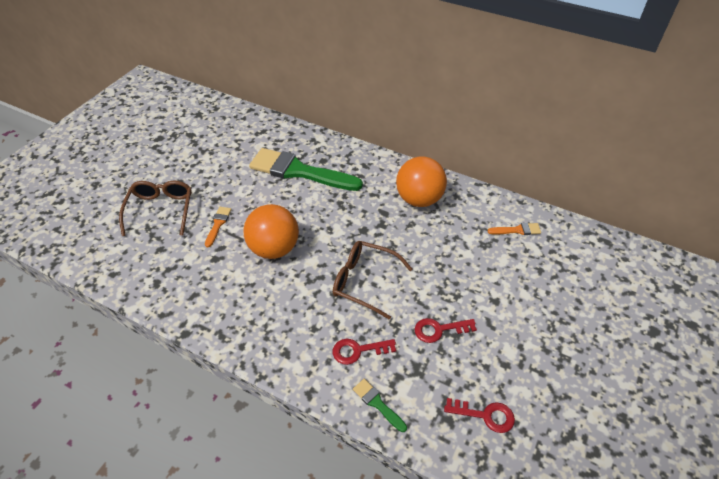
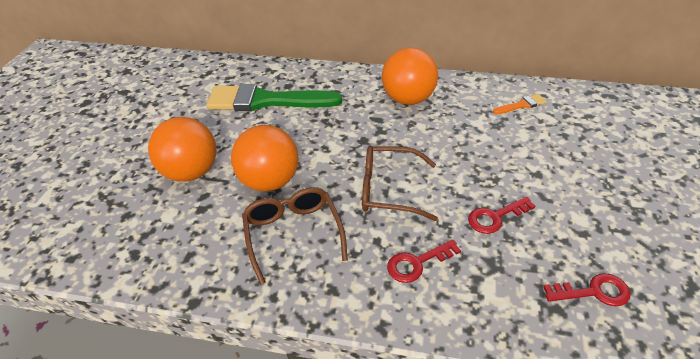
camera: 15 degrees left, 5 degrees down
(161, 210) = (113, 174): brown glasses -> brown glasses (293, 234)
(218, 224) = (191, 172): orange brush -> orange ball
(377, 403) = (468, 315): green brush -> none

